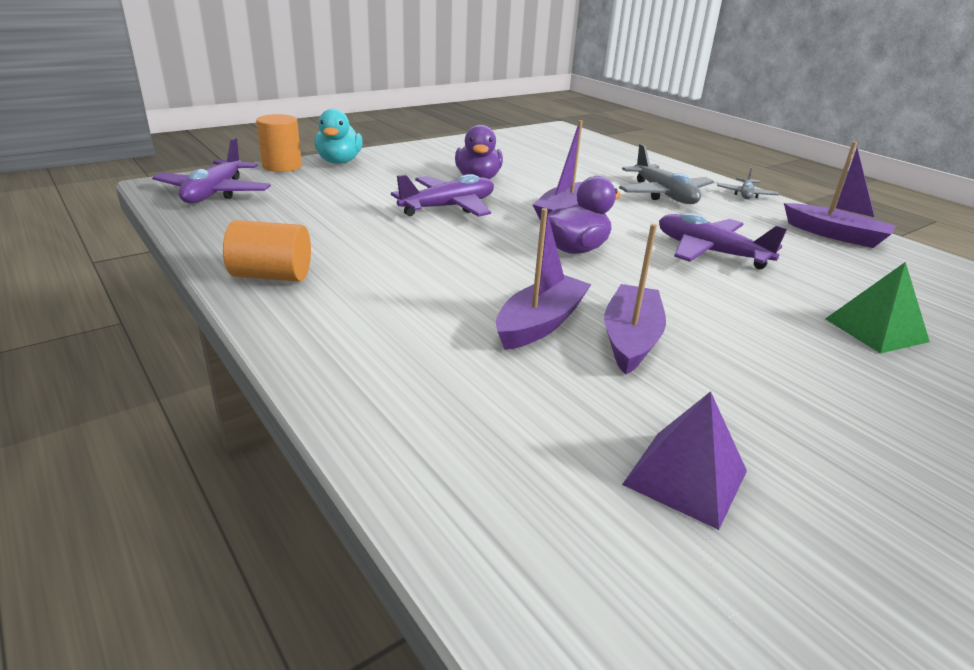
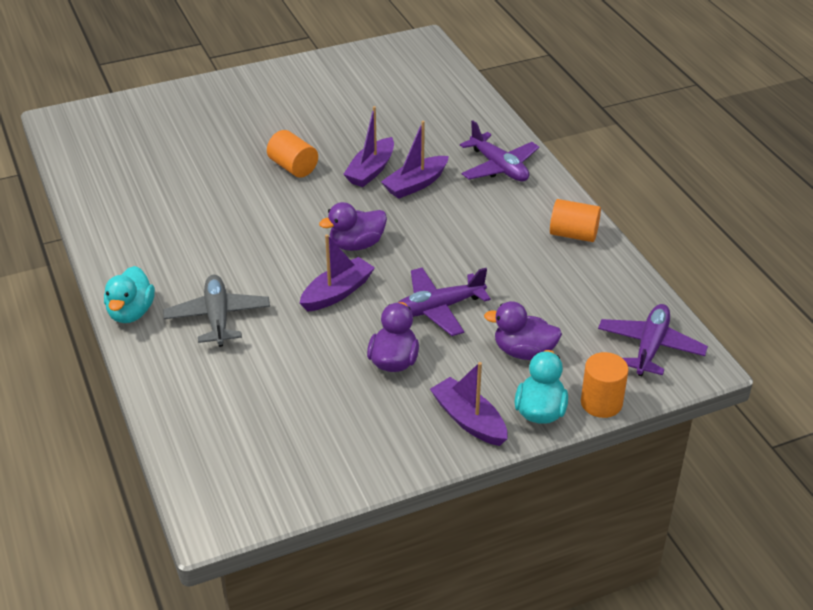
camera: 165 degrees left, 10 degrees up
(353, 186) = (523, 352): none -> purple duck
(685, 477) = (393, 113): purple pyramid -> none
(710, 252) = (255, 233): purple plane -> purple plane (499, 167)
(745, 194) = (131, 312): grey plane -> turquoise duck
(762, 333) = (293, 167): none -> orange cylinder
(835, 235) = (126, 245): purple boat -> purple boat (469, 420)
(876, 330) = (223, 163): green pyramid -> none

